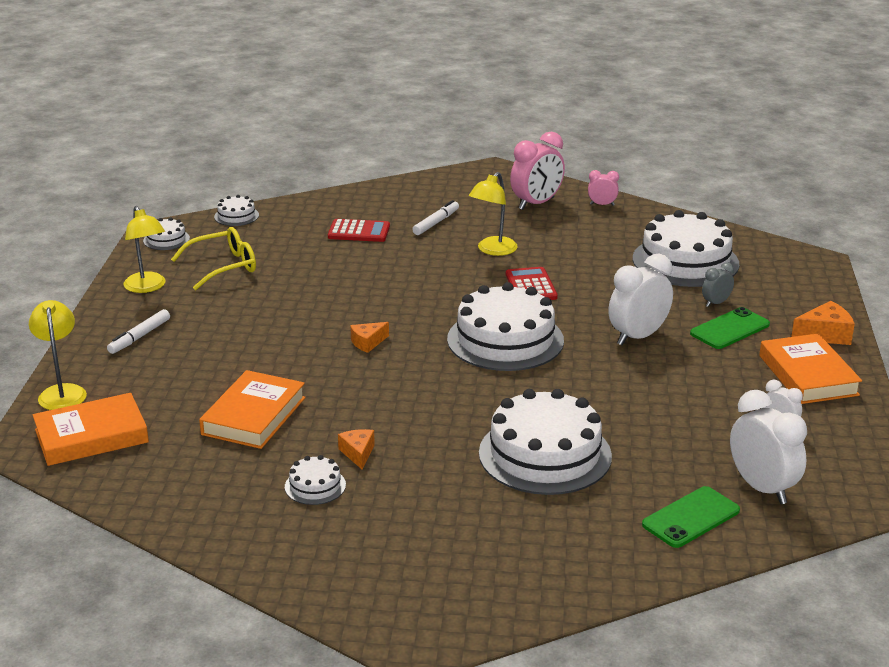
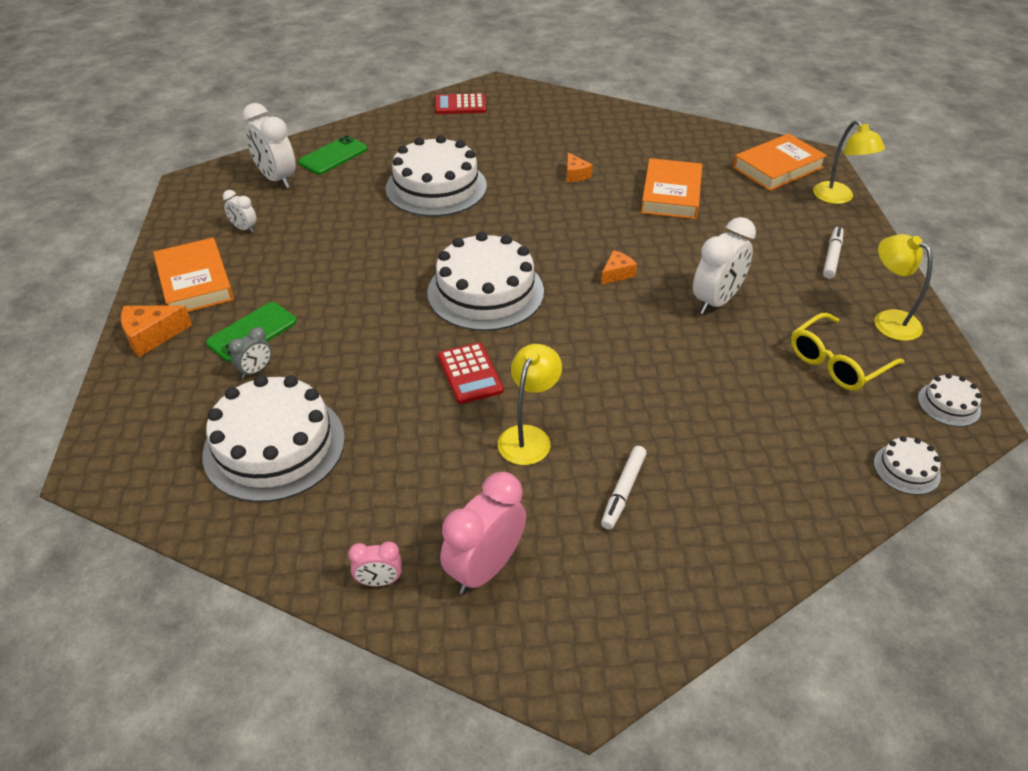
camera: 170 degrees right, 15 degrees up
(315, 486) = (594, 151): white cake -> none
(359, 232) = (719, 454): red calculator -> red calculator (460, 105)
(638, 337) = (352, 311): white clock -> white clock (716, 301)

